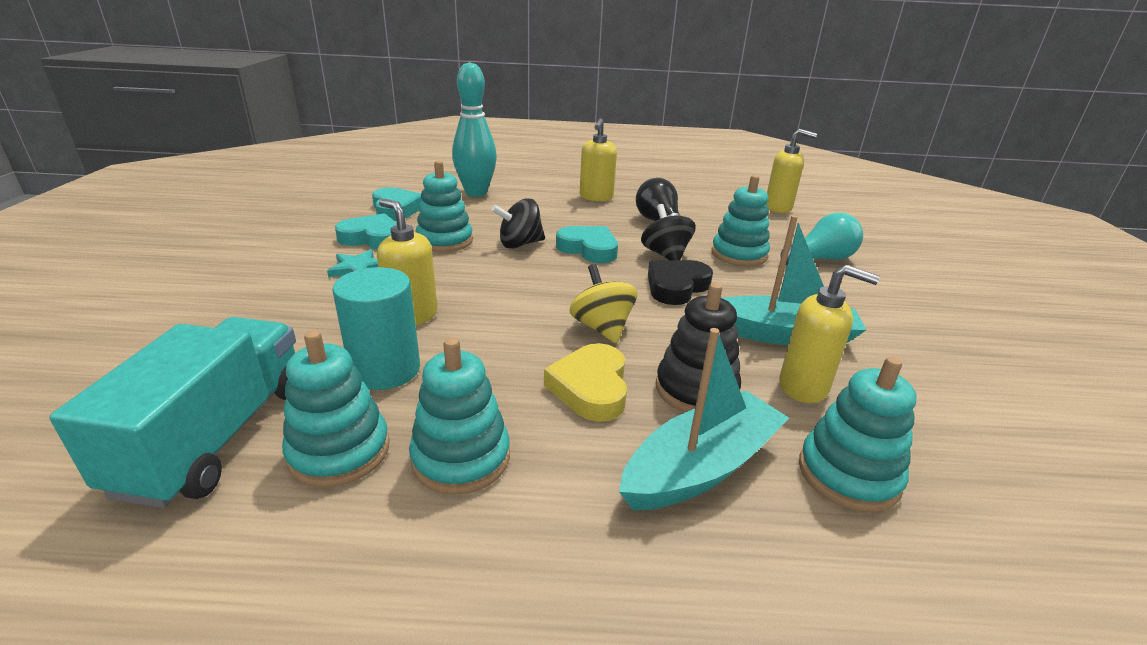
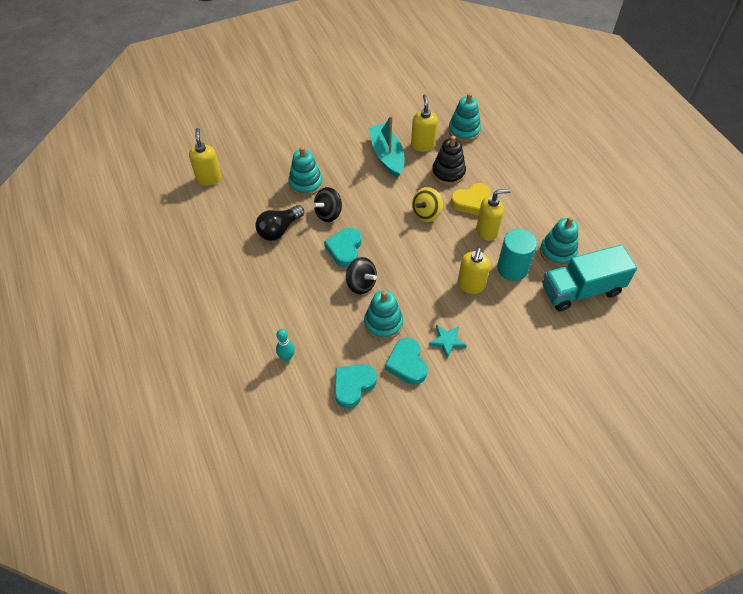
camera: 115 degrees left, 25 degrees up
(461, 458) = (533, 220): turquoise stacking toy -> none
(476, 193) = (287, 357): turquoise bowling pin -> turquoise bowling pin, size x0.49
(596, 197) = (249, 279): yellow soap dispenser -> yellow soap dispenser (487, 231)
(676, 287) = (366, 199): black heart -> none
(701, 467) = (488, 163): turquoise boat -> none
(820, 259) = (289, 151): turquoise light bulb -> none

